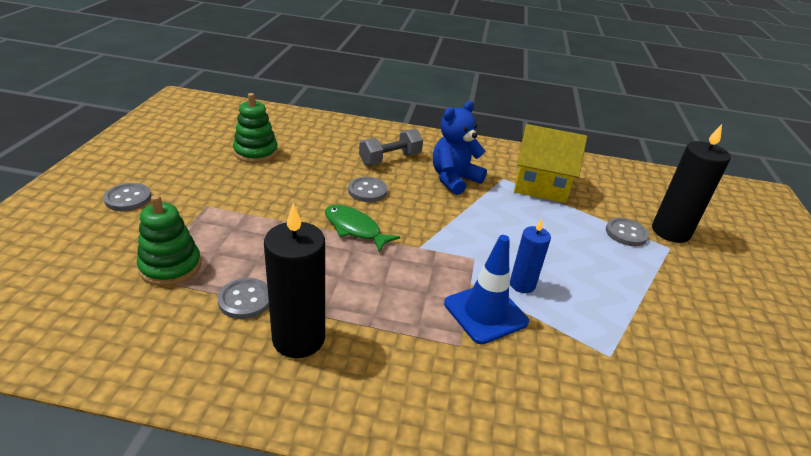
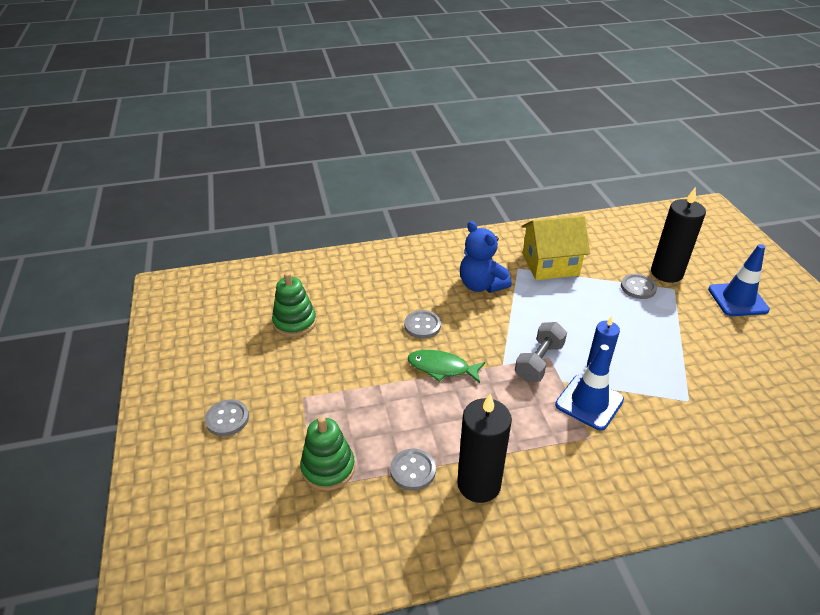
camera: 20 degrees left, 5 degrees up
(390, 159) = (415, 284): grey dumbbell -> grey dumbbell (539, 362)
(454, 179) = (481, 285): blue teddy bear -> blue teddy bear turned 60 degrees counterclockwise
(746, 283) = (737, 299): none -> blue traffic cone

